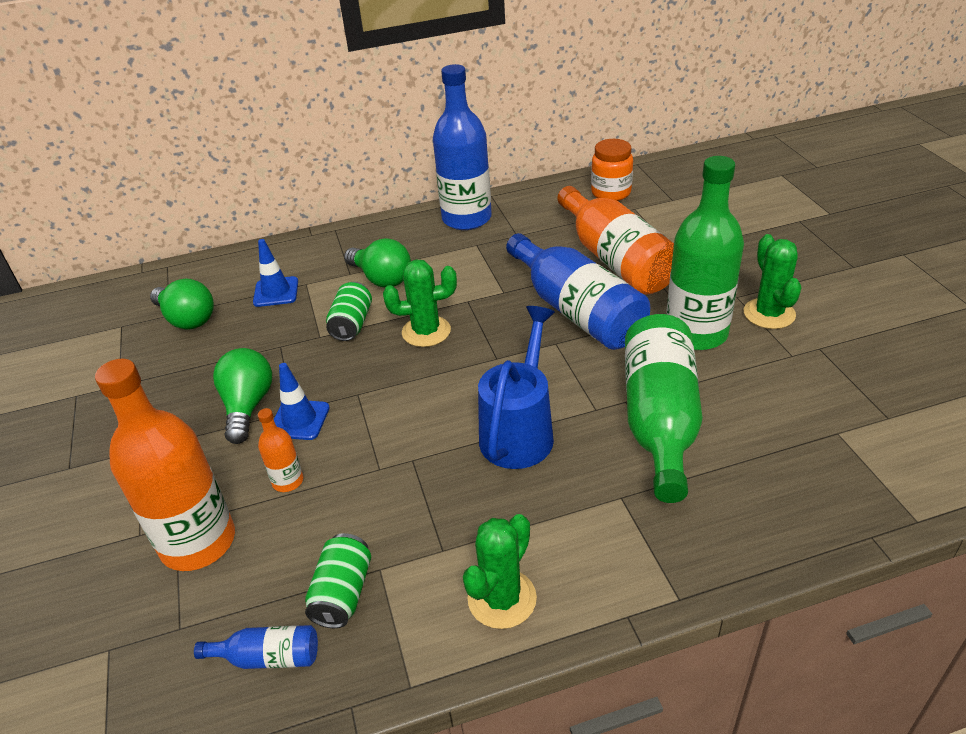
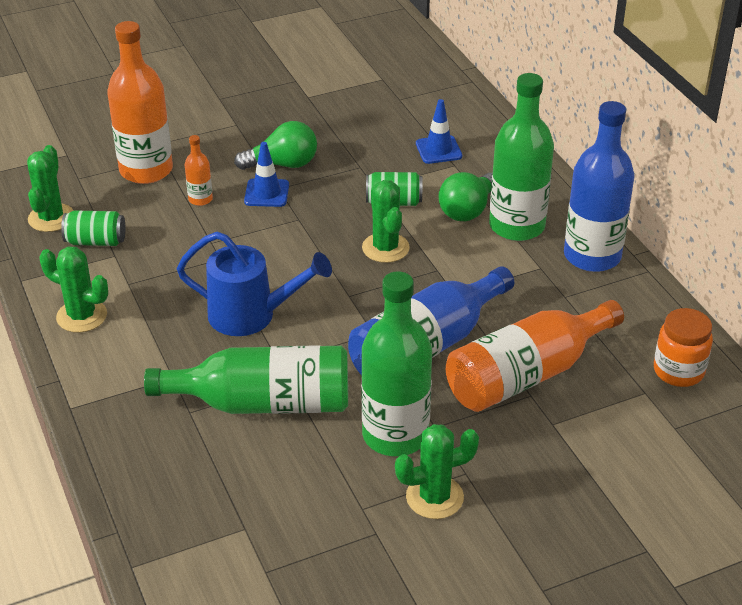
camera: 80 degrees right, 0 degrees up
(187, 319) = (394, 110): green light bulb -> none
(268, 657) = (51, 218): blue bottle -> green cactus
(414, 253) = (516, 226): none -> green bottle

